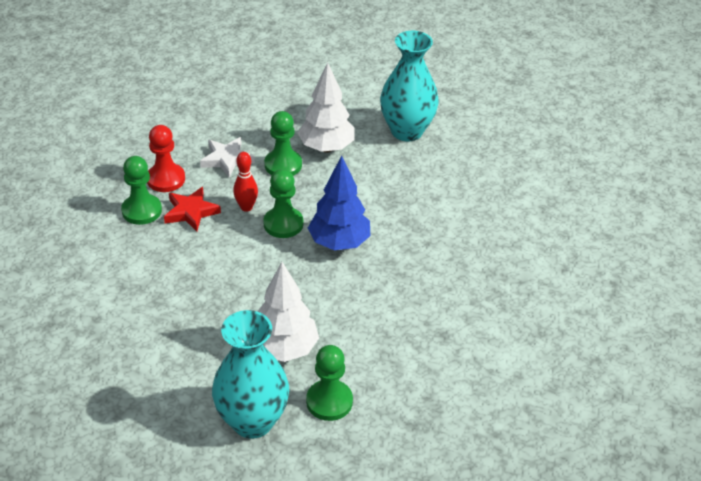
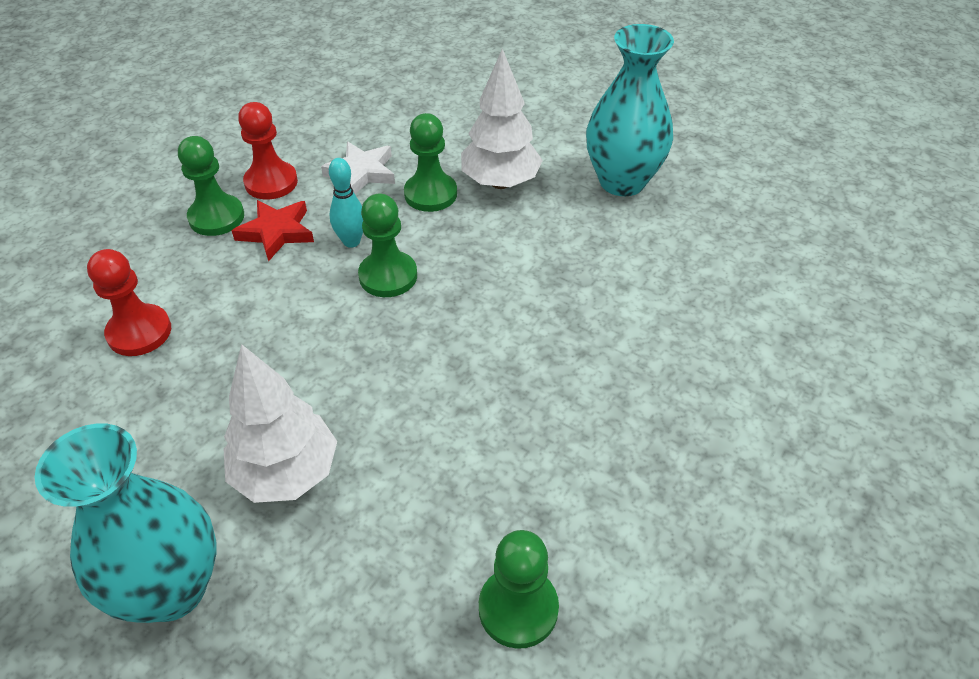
camera: 20 degrees right, 5 degrees up
(137, 294) = (139, 332): none -> red pawn
(246, 207) = (351, 241): red bowling pin -> turquoise bowling pin
(329, 401) = (305, 588): green pawn -> green pawn (518, 608)
(339, 243) = (452, 322): blue tree -> none

